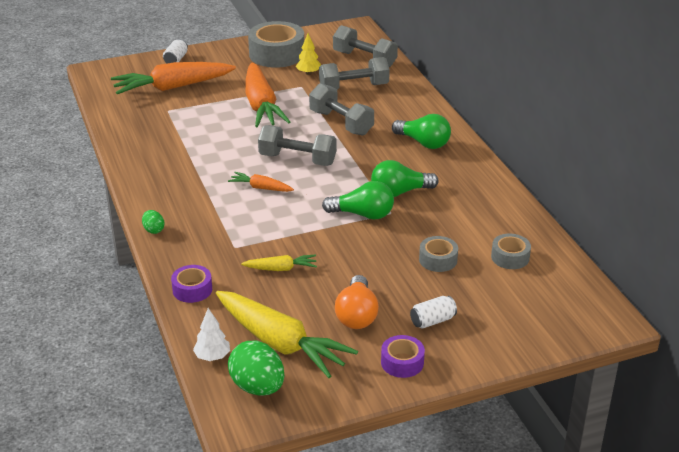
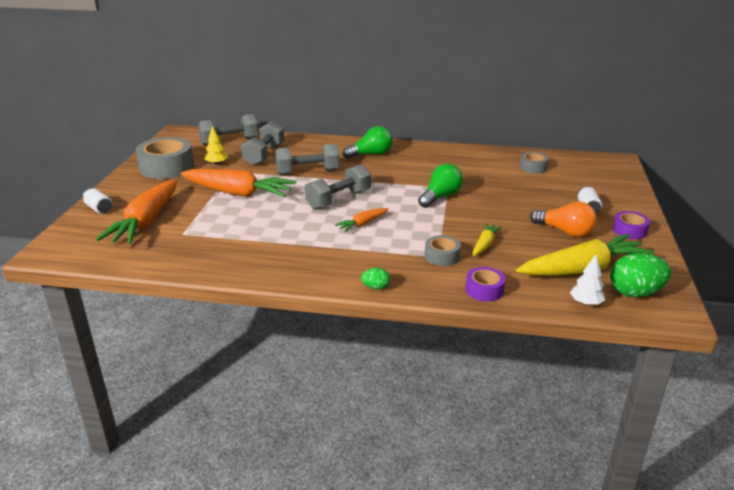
camera: 60 degrees left, 5 degrees down
(399, 192) = (425, 178): green light bulb -> none
(438, 260) = (518, 188): grey tape -> grey tape (442, 256)

